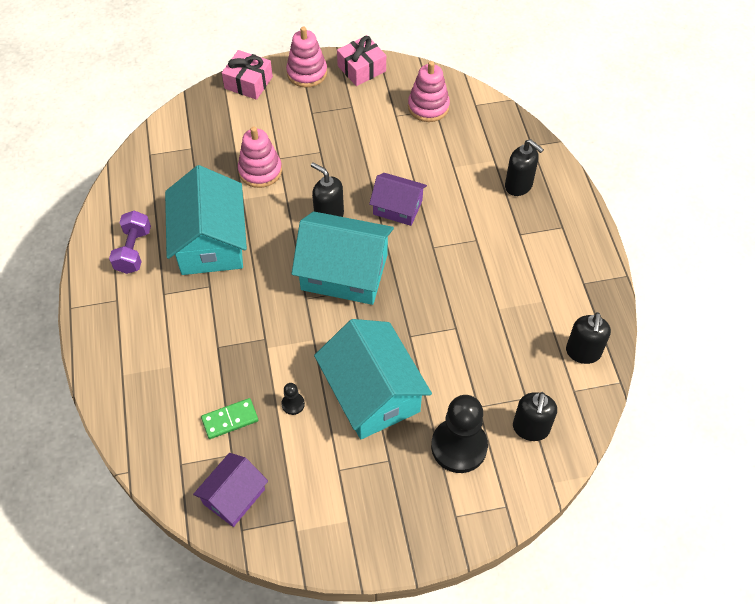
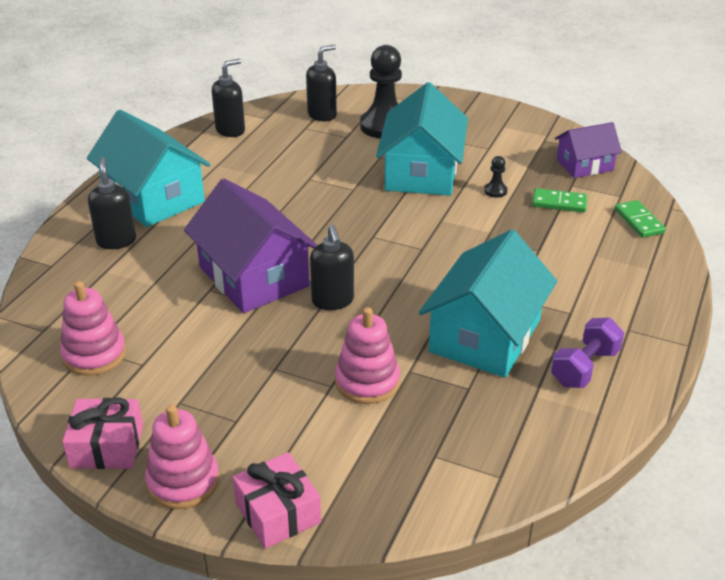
camera: 145 degrees left, 20 degrees down
(150, 433) = (639, 221): none -> green domino
(344, 272) = (365, 251): turquoise house -> turquoise house (154, 197)
(397, 207) = (254, 276): purple house -> purple house, size x1.74

